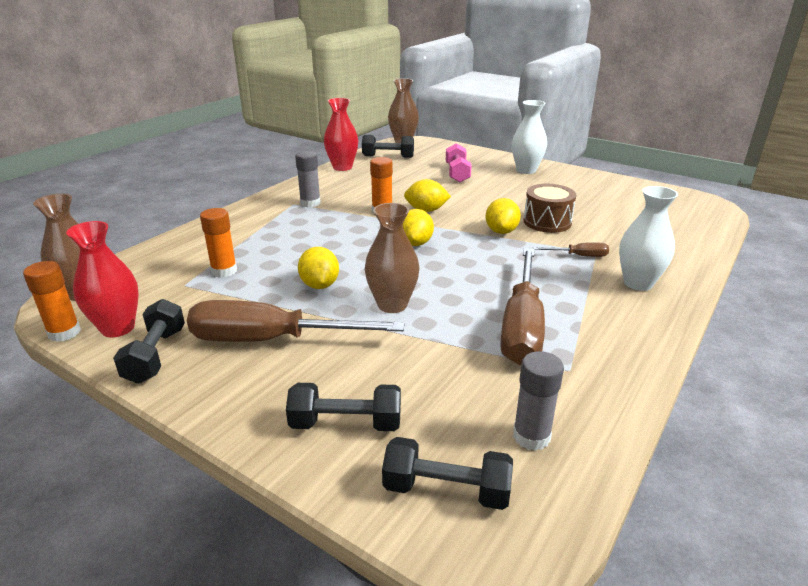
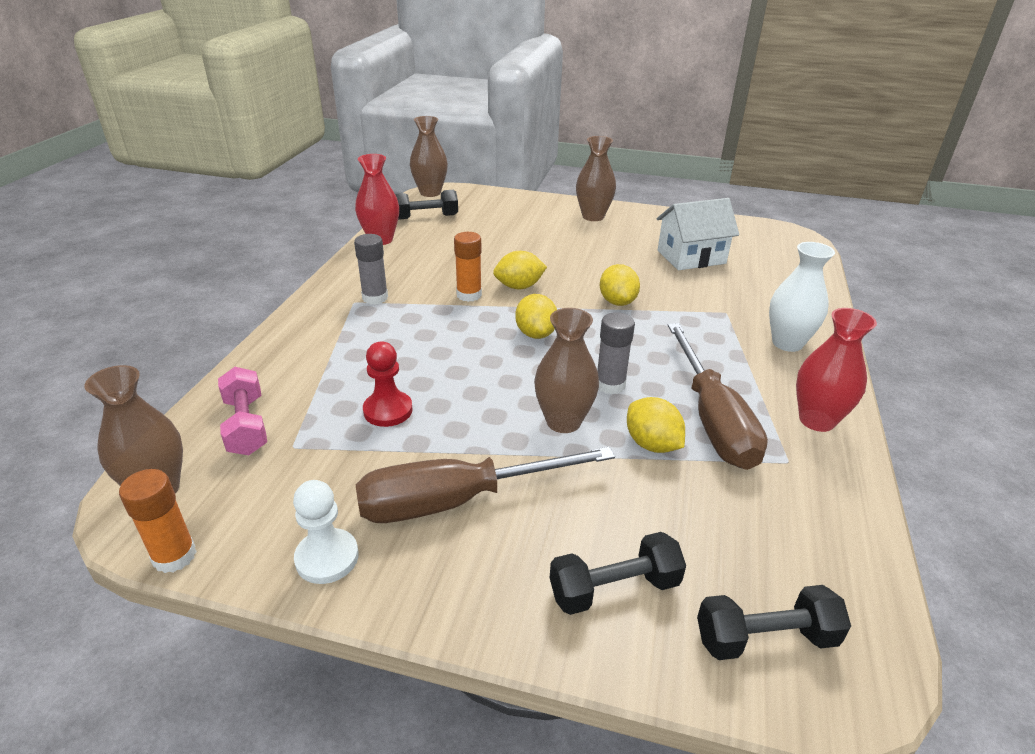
camera: 20 degrees left, 5 degrees up
(118, 328) = (246, 531): red vase -> red vase (816, 420)
(156, 355) = (327, 558): black dumbbell -> white pawn
(224, 271) = (331, 416): orange glue stick -> none
(265, 274) = (388, 410): none -> red pawn
(319, 285) = (464, 412): yellow lemon -> yellow lemon (652, 444)
(457, 173) = (521, 230): pink dumbbell -> pink dumbbell (246, 425)
(526, 170) = (593, 216): white vase -> brown vase
(531, 436) = (803, 550): grey glue stick -> grey glue stick (610, 384)
(547, 222) = (656, 282): brown drum -> none
(579, 256) = (713, 320): brown screwdriver -> none
(594, 208) = (691, 257): none -> white house

